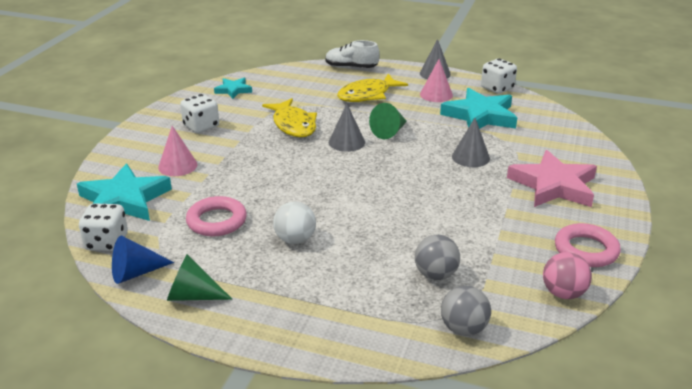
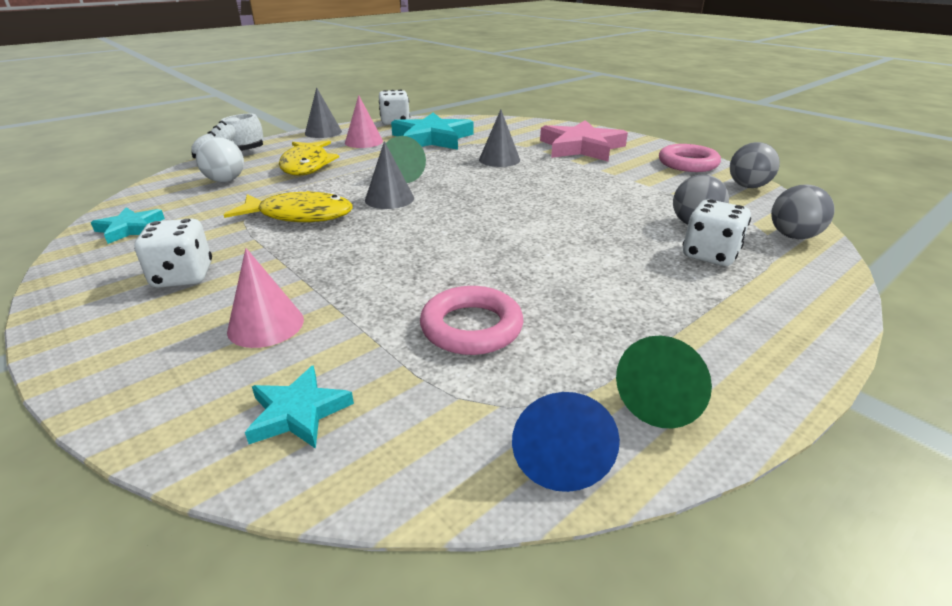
camera: 60 degrees left, 0 degrees up
(107, 242) = (425, 471): white dice -> white dice (710, 255)
(124, 200) = (298, 412): turquoise star -> turquoise star, size x0.52
(295, 239) = (572, 280): white ball -> white ball (225, 180)
(563, 293) = (748, 186): pink ball -> grey ball

